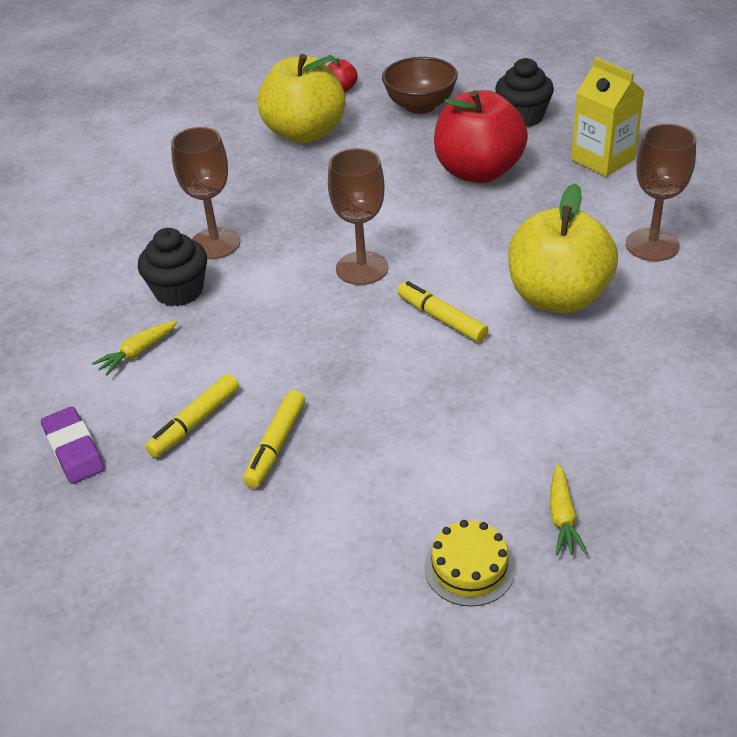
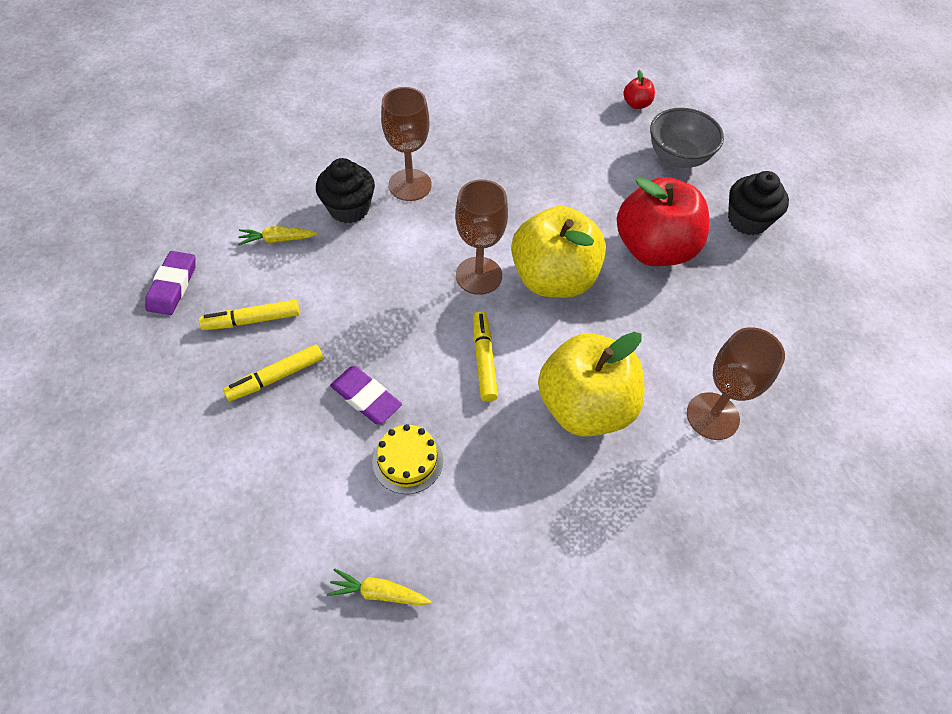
camera: 35 degrees right, 15 degrees up
(305, 133) = (567, 128): yellow apple -> yellow apple (553, 278)
(377, 405) = (366, 397): none -> purple eraser
(420, 106) = (678, 157): brown bowl -> grey bowl
(469, 568) = (281, 575): yellow cake -> yellow cake (407, 460)
(562, 517) = (378, 592): yellow carrot -> yellow carrot turned 60 degrees clockwise
(602, 159) = (766, 306): yellow carton -> none

